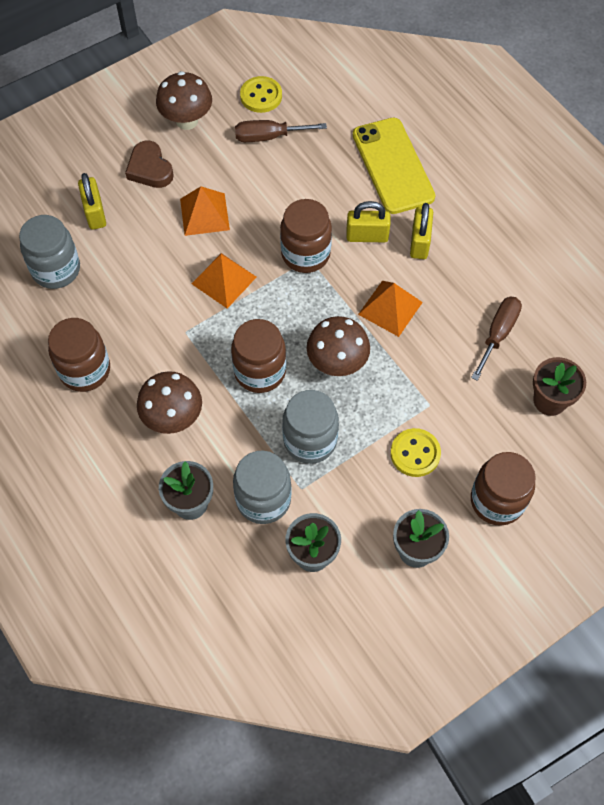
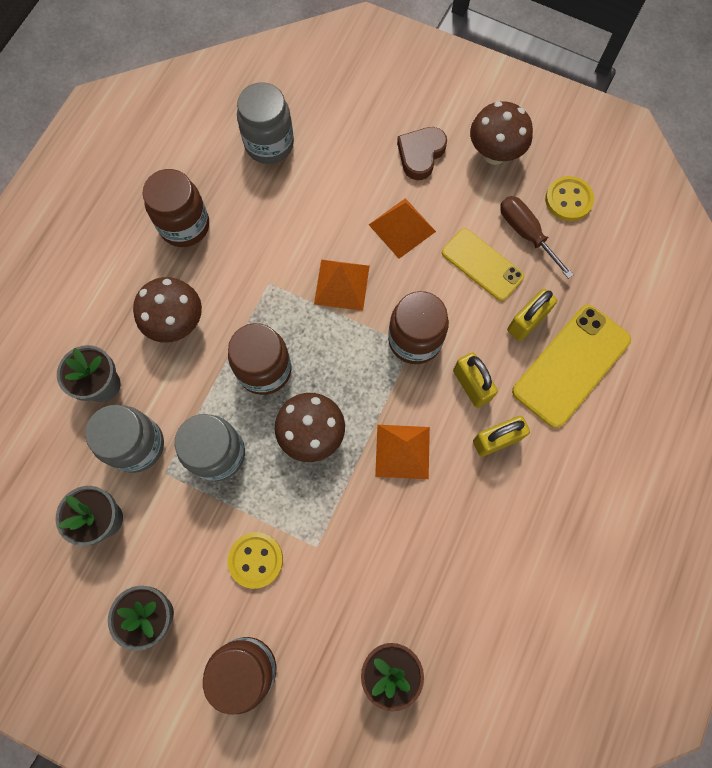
camera: 60 degrees right, 10 degrees up
(95, 213) = (345, 139): yellow padlock -> yellow padlock (527, 321)
(274, 178) = (482, 265): none -> yellow phone
(498, 334) = (436, 575): brown screwdriver -> none

